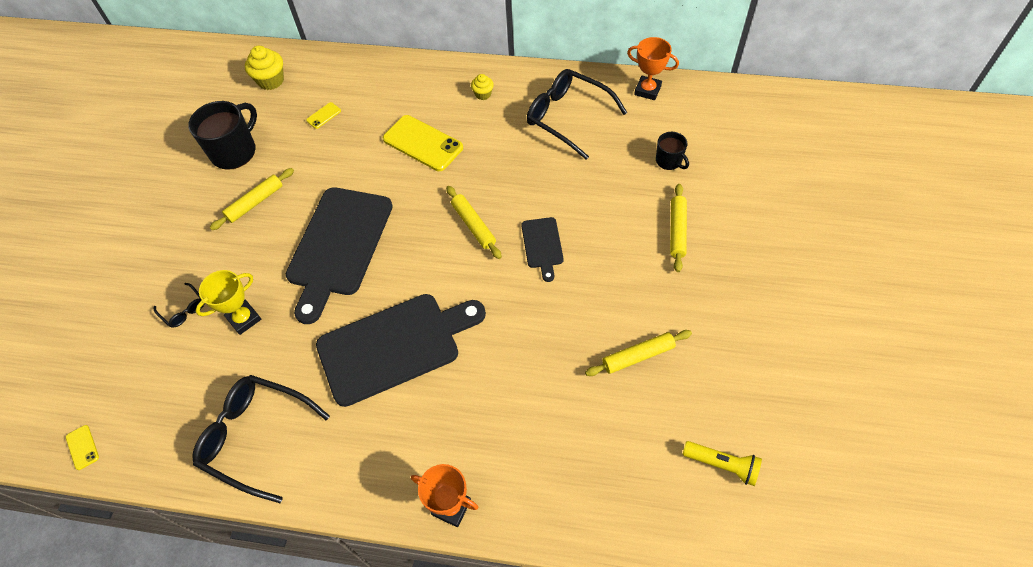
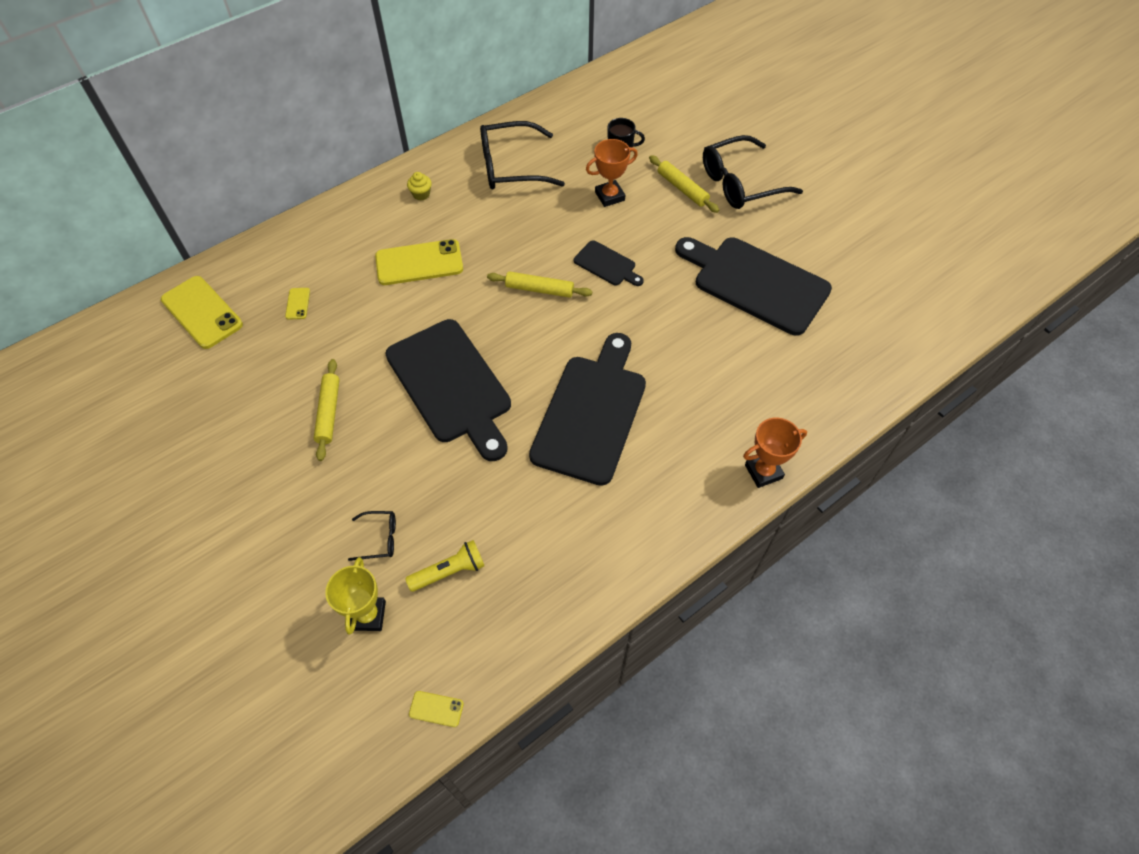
camera: 50 degrees left, 0 degrees up
(234, 151) = (248, 391): black mug -> none
(244, 319) = (445, 498): yellow trophy -> yellow trophy (368, 615)
(256, 437) = (572, 562): black glasses -> black glasses (741, 183)
(271, 81) = (202, 312): yellow cupcake -> yellow phone
(638, 356) = (756, 283): yellow rolling pin -> black cutting board
(647, 90) = (546, 110): orange trophy -> orange trophy (609, 196)
(722, 465) = (876, 303): yellow flashlight -> yellow flashlight (449, 571)

